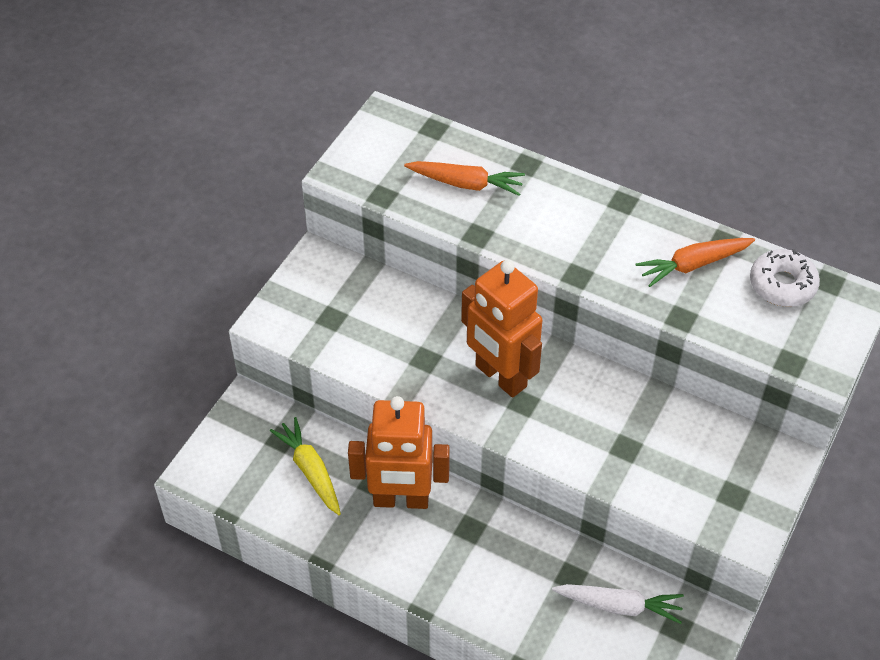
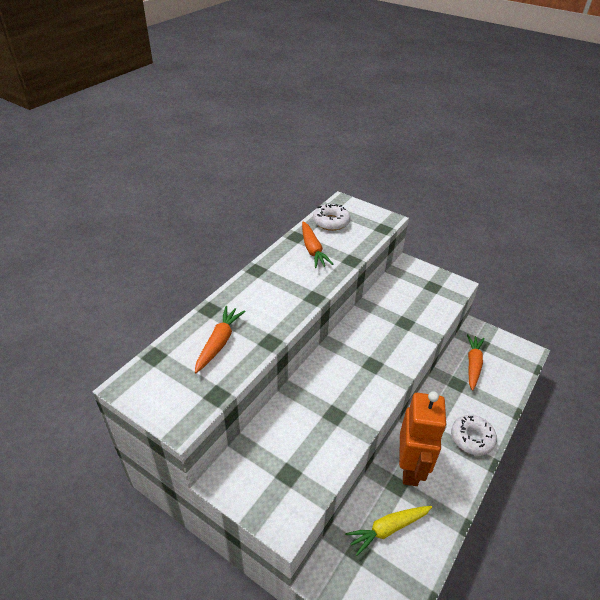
camera: 85 degrees left, 10 degrees down
(463, 586) = (472, 438): none -> white donut
(500, 376) = (352, 374): orange robot -> none
(619, 606) = (473, 364): white carrot -> orange carrot

